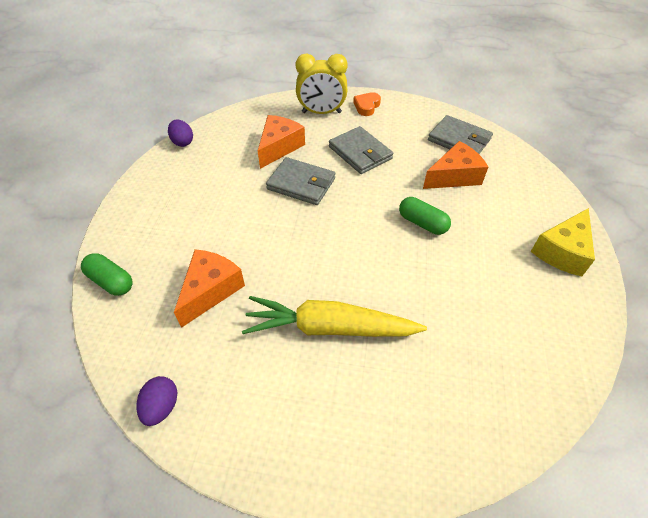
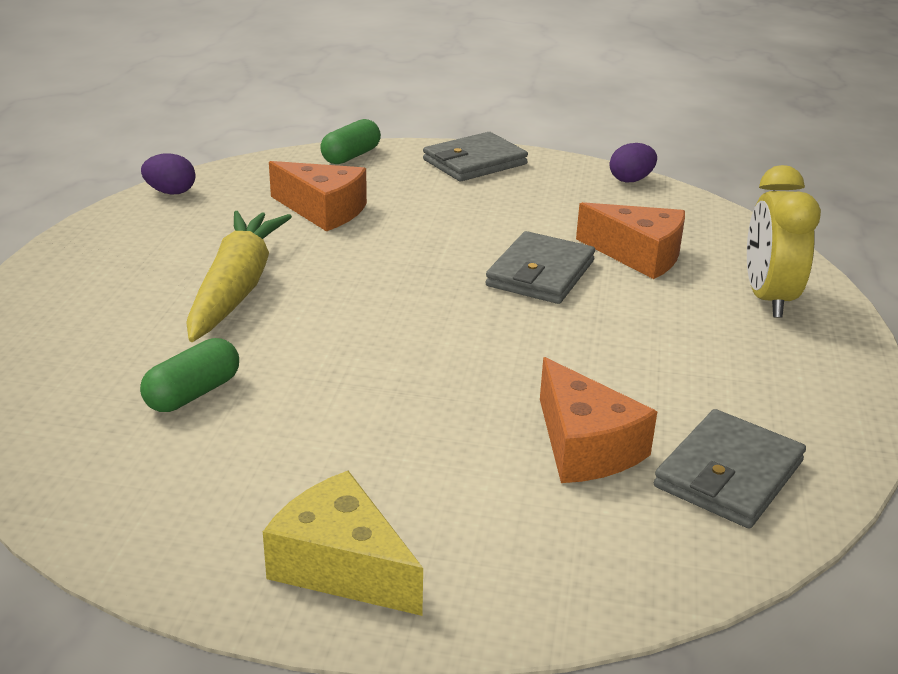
camera: 90 degrees right, 20 degrees down
(360, 153) = (642, 335): grey wallet -> grey wallet (474, 162)
(366, 106) = (816, 353): orange heart -> none
(422, 223) = (439, 388): green capsule -> green capsule (193, 394)

